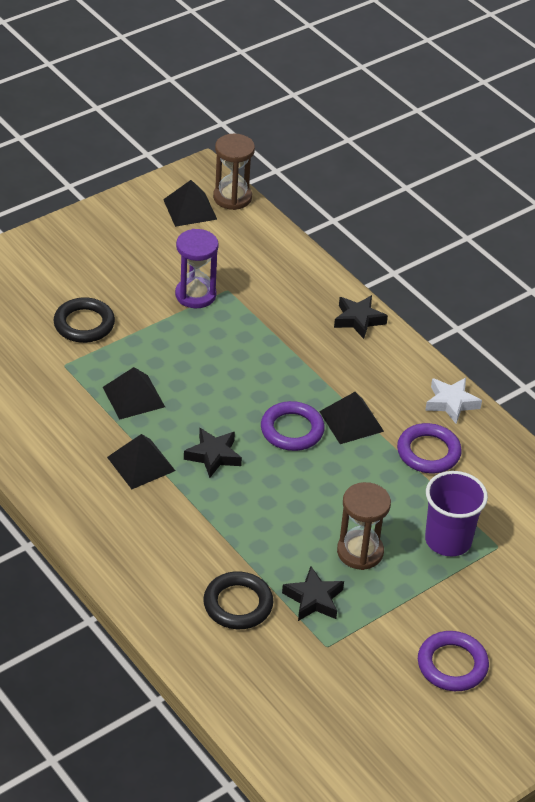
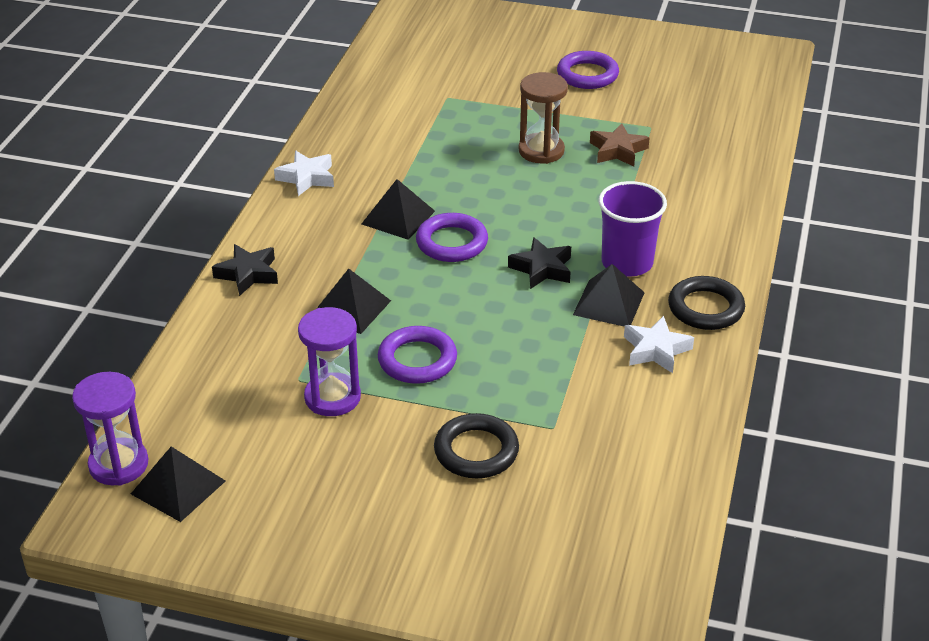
camera: 125 degrees left, 5 degrees down
(72, 454) = (656, 350): none -> white star
(133, 397) = (534, 355): black pyramid -> black pyramid (351, 308)
(232, 197) = (118, 464): brown hourglass -> purple hourglass
(238, 604) = (675, 180): black ring -> black ring (705, 308)
(313, 599) = (618, 150): black star -> brown star
(428, 452) = (385, 165): purple ring -> purple ring (417, 360)
(448, 540) = (472, 119): purple cup -> purple cup (627, 263)

